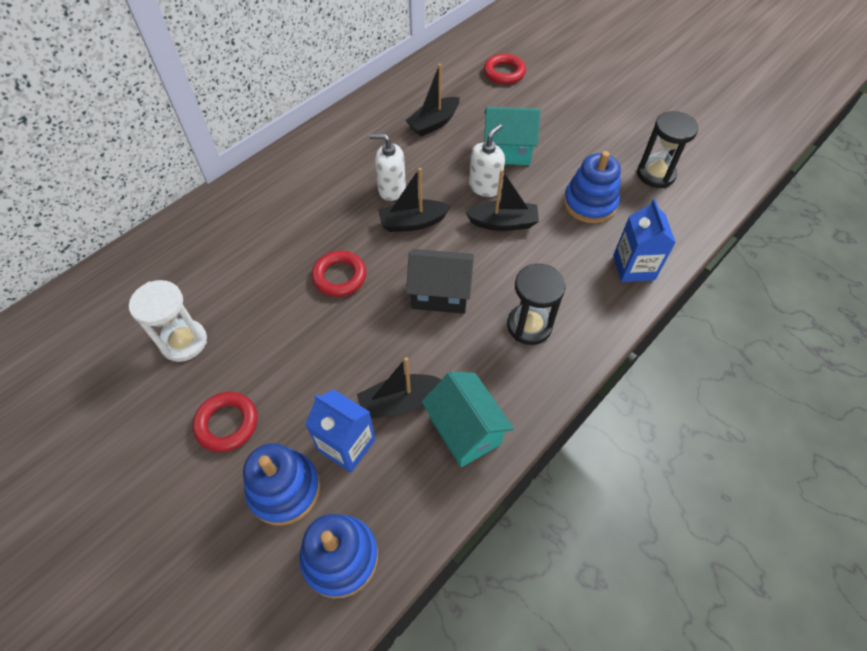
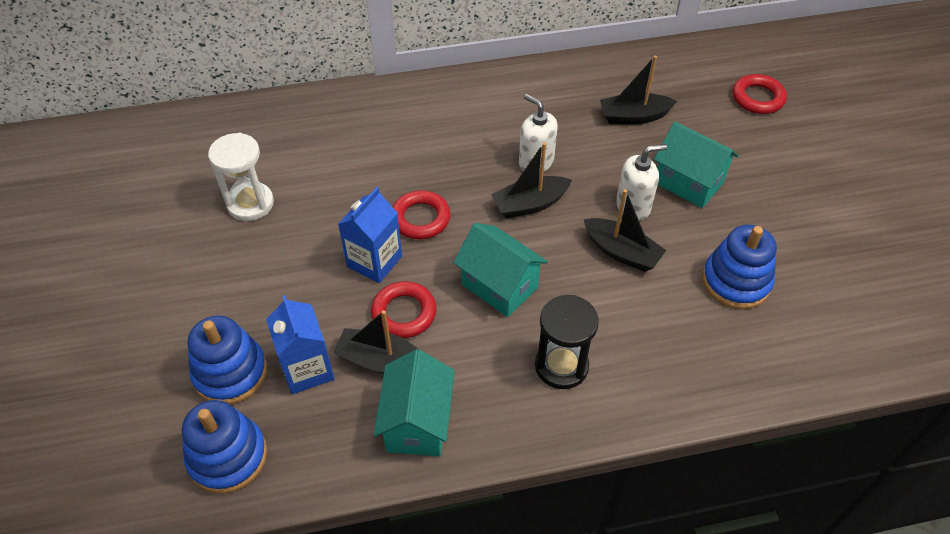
camera: 35 degrees right, 5 degrees down
(227, 424) = (230, 291): red ring -> red ring (404, 313)
(412, 222) = (530, 204): black boat -> black boat turned 45 degrees counterclockwise
(440, 294) = (499, 286): black house -> turquoise house
(633, 267) = (727, 373): blue carton -> blue carton (374, 261)
(655, 174) = (845, 291): black hourglass -> none

